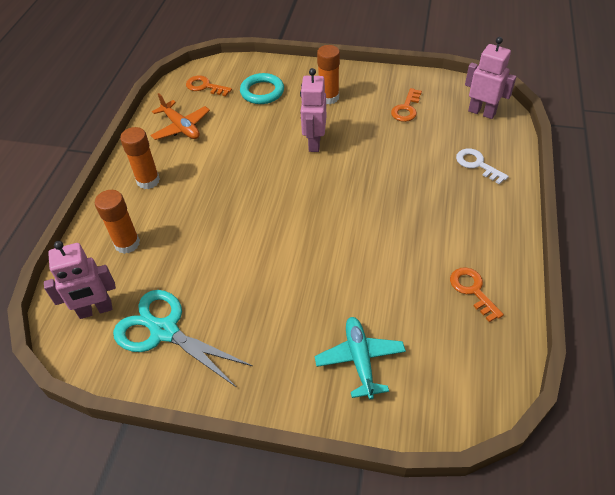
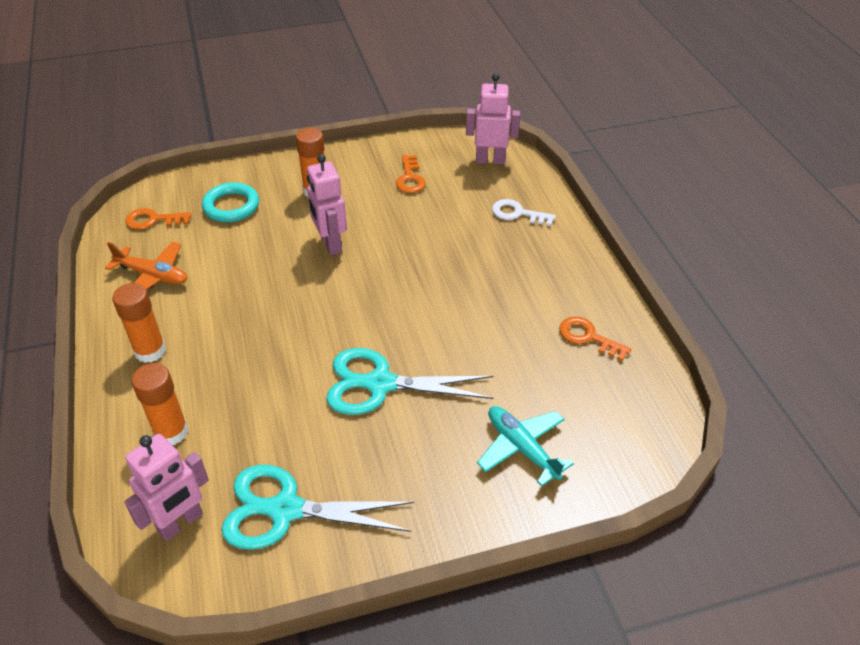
camera: 30 degrees left, 5 degrees down
(285, 264) = (380, 384): none -> turquoise scissors

